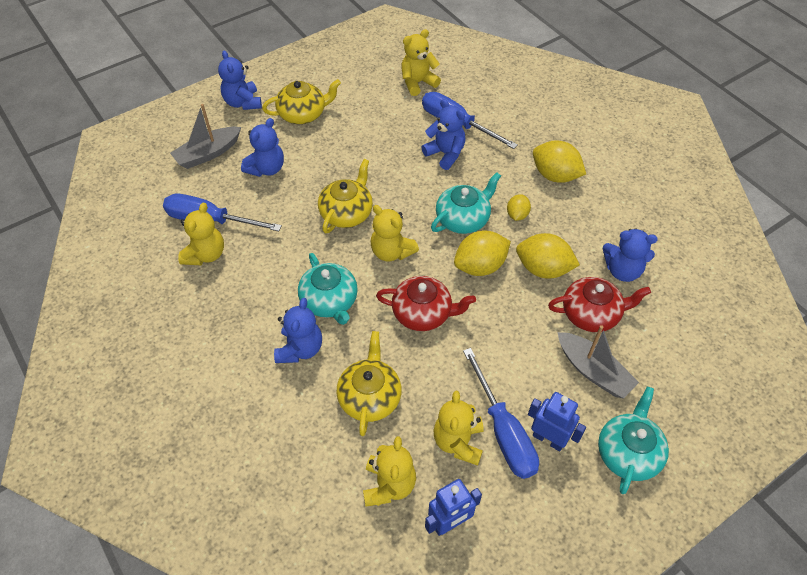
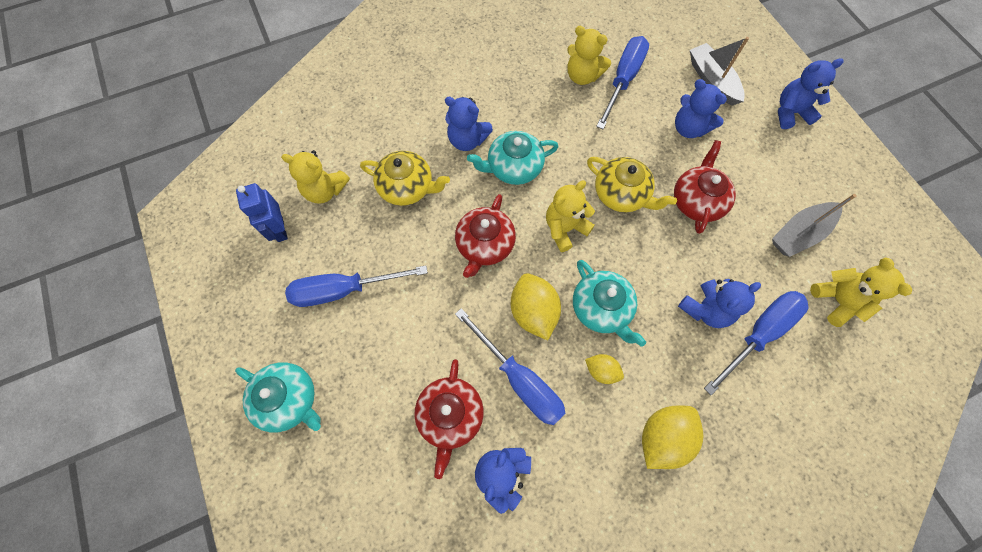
camera: 100 degrees right, 15 degrees up
(303, 114) = (773, 168): yellow teapot -> none
(344, 161) = (697, 201): none -> red teapot
(458, 442) = (345, 250): yellow teddy bear -> none
(543, 269) = (519, 379): yellow lemon -> blue screwdriver
(548, 439) = (325, 328): blue robot -> none
(593, 371) = (382, 394): grey boat -> grey boat (799, 233)

